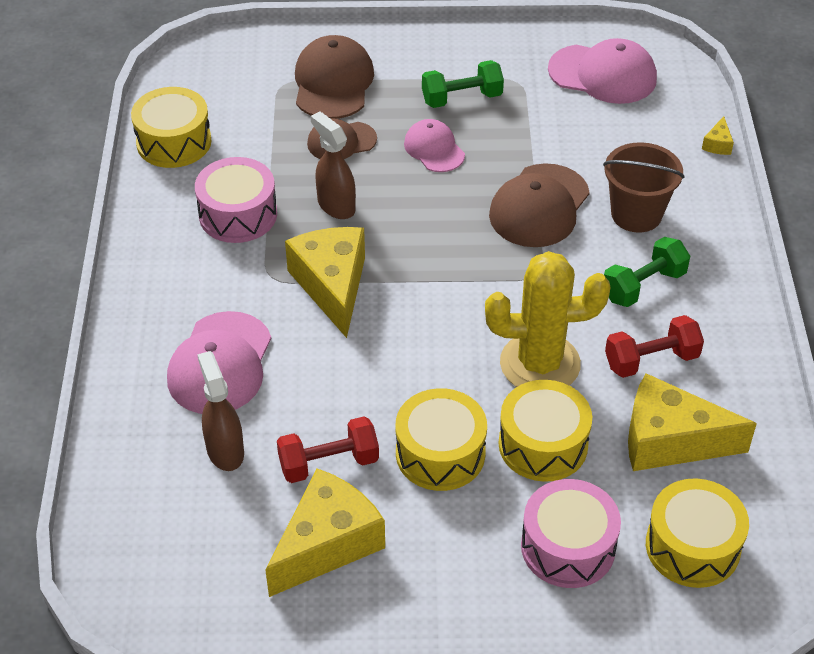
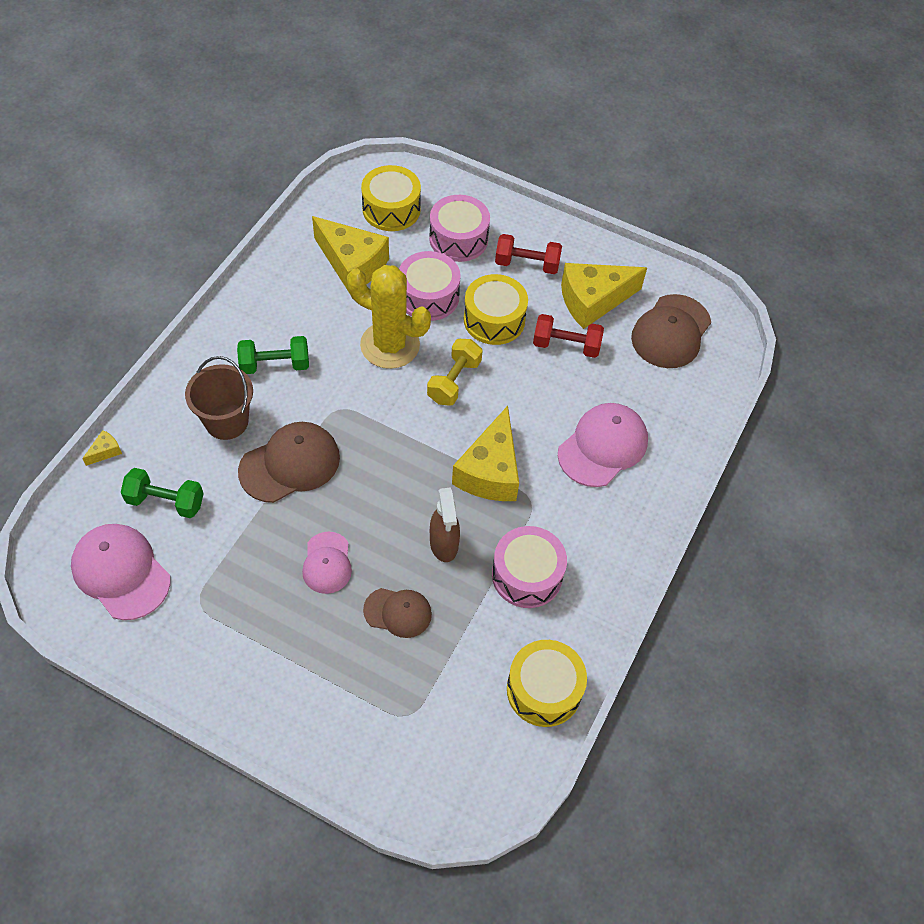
camera: 155 degrees left, 10 degrees up
(225, 450) = (627, 383): brown spray bottle -> none
(333, 83) = (361, 692): brown cap -> brown cap (671, 332)
(436, 358) = (454, 381): none -> yellow dumbbell
(462, 98) = (262, 609): green dumbbell -> green dumbbell (166, 501)
(543, 444) = (428, 296): yellow drum -> pink drum
(651, 360) = (318, 314): red dumbbell -> red dumbbell (527, 264)

